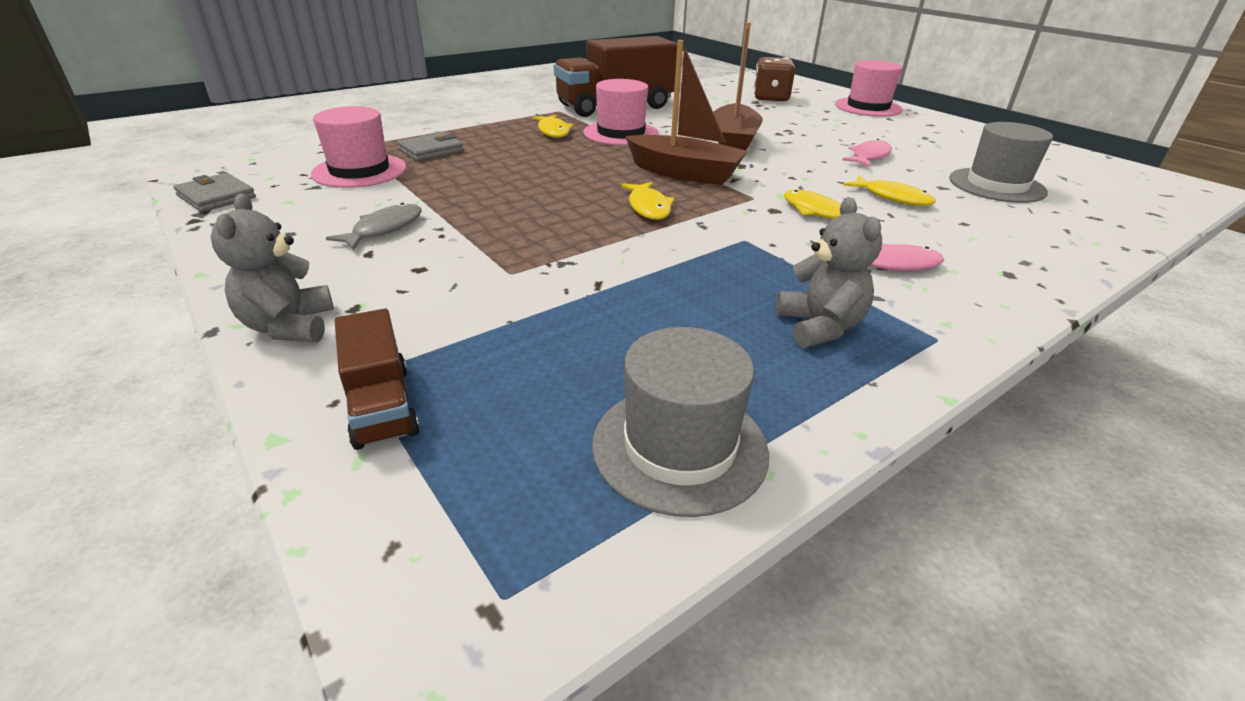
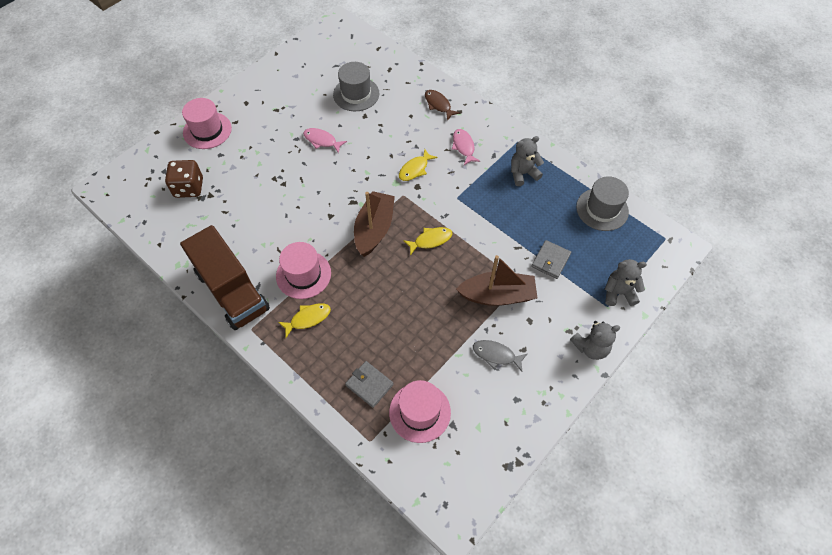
camera: 100 degrees left, 25 degrees up
(216, 196) = (485, 474): grey wallet -> grey wallet (550, 260)
(381, 406) = (618, 293): brown truck -> grey teddy bear
(733, 142) = (308, 208): brown boat -> brown boat (497, 295)
(892, 197) = (386, 137): yellow fish -> none
(1016, 253) = (438, 105): none -> brown fish

